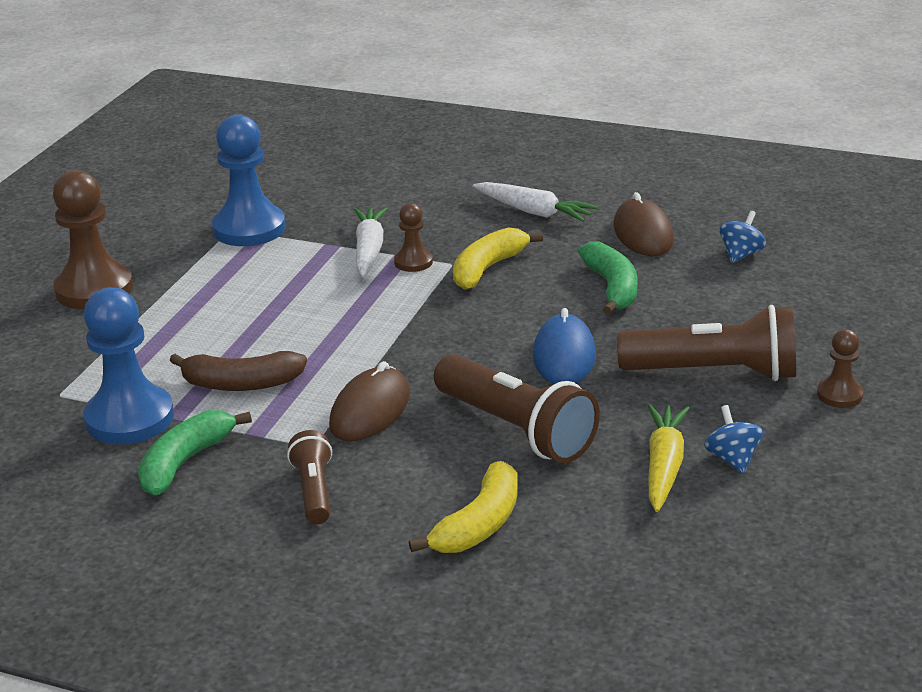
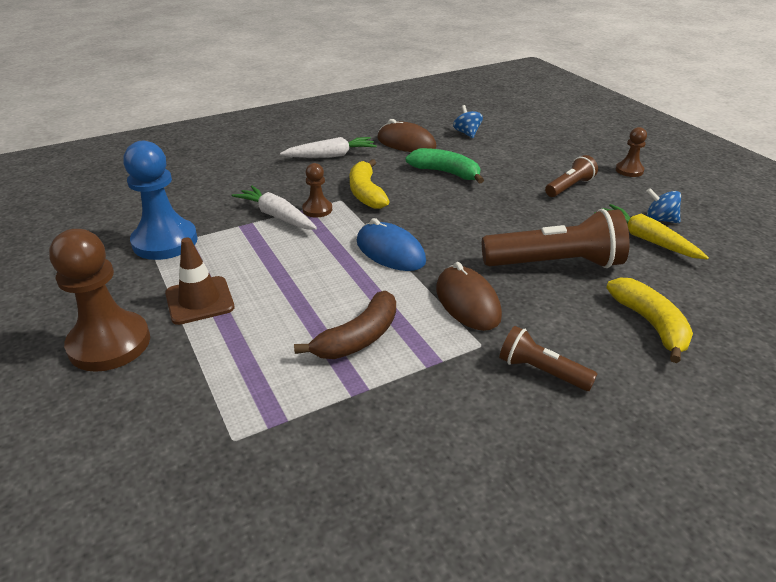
camera: 50 degrees left, 5 degrees up
(130, 418) = (328, 416): blue pawn -> none
(185, 462) = (431, 416): green banana -> none
(192, 291) = (199, 300): none -> brown traffic cone
(564, 356) = (495, 215): blue mouse -> blue mouse (390, 251)
(715, 372) = (569, 187): brown flashlight -> brown flashlight, size x0.55

